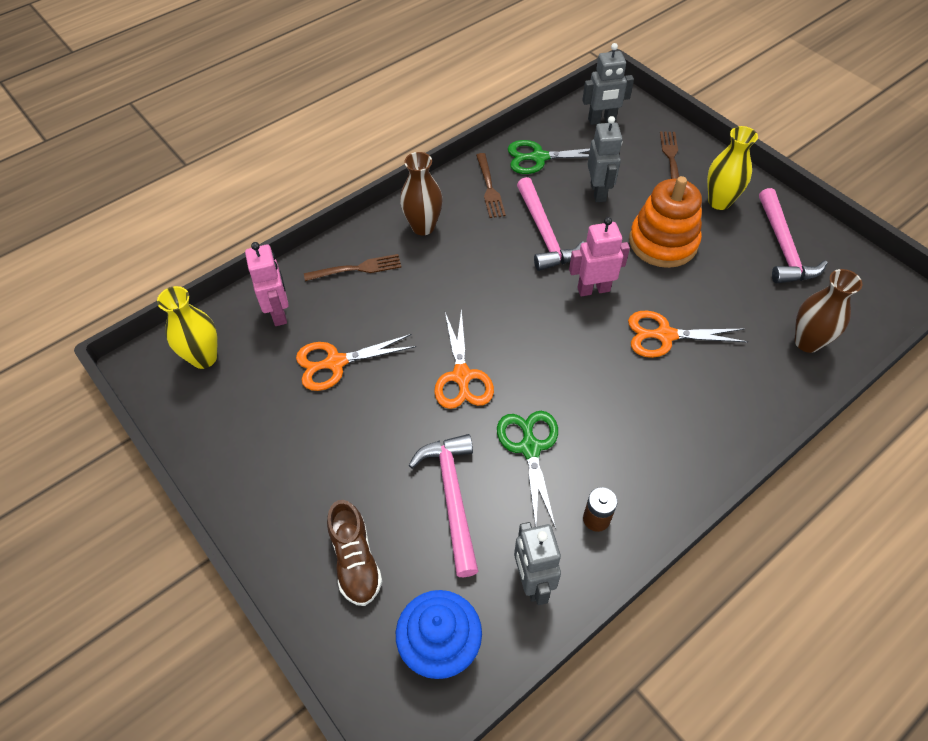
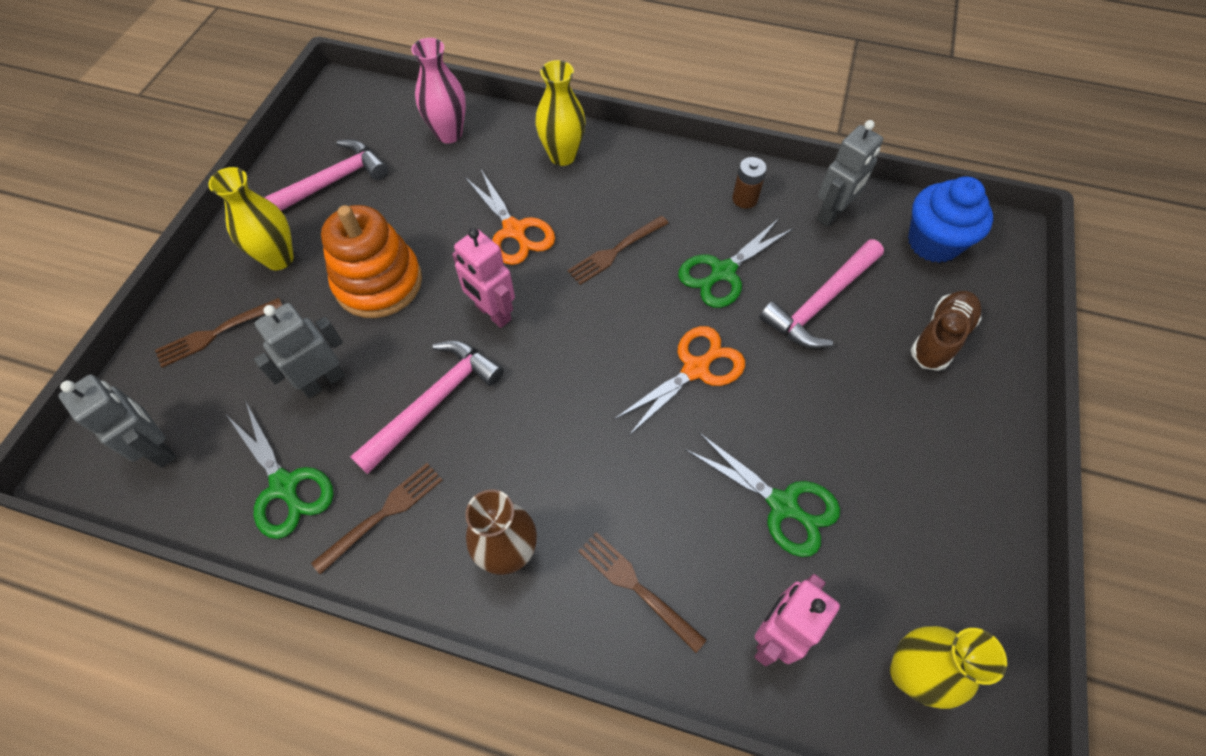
camera: 125 degrees left, 5 degrees up
(335, 363) = (783, 505): orange scissors -> green scissors
(601, 388) = (616, 251): none -> brown fork
(734, 408) = (562, 156): none -> yellow vase
(807, 342) = (449, 134): brown vase -> pink vase

